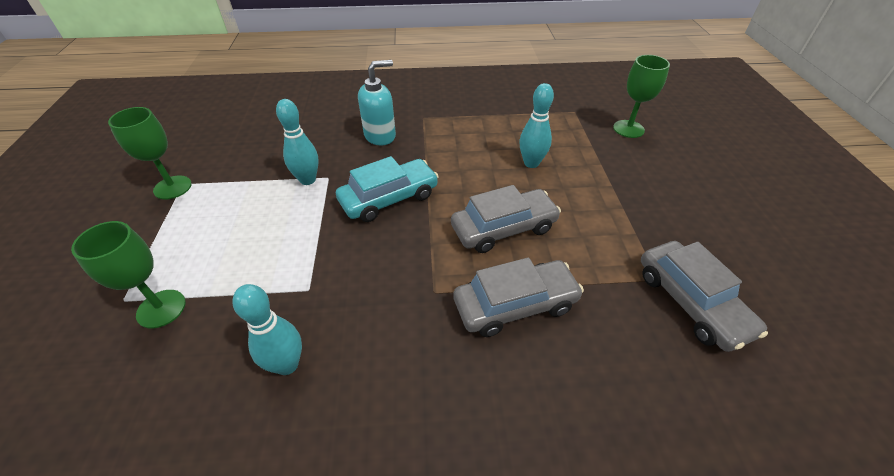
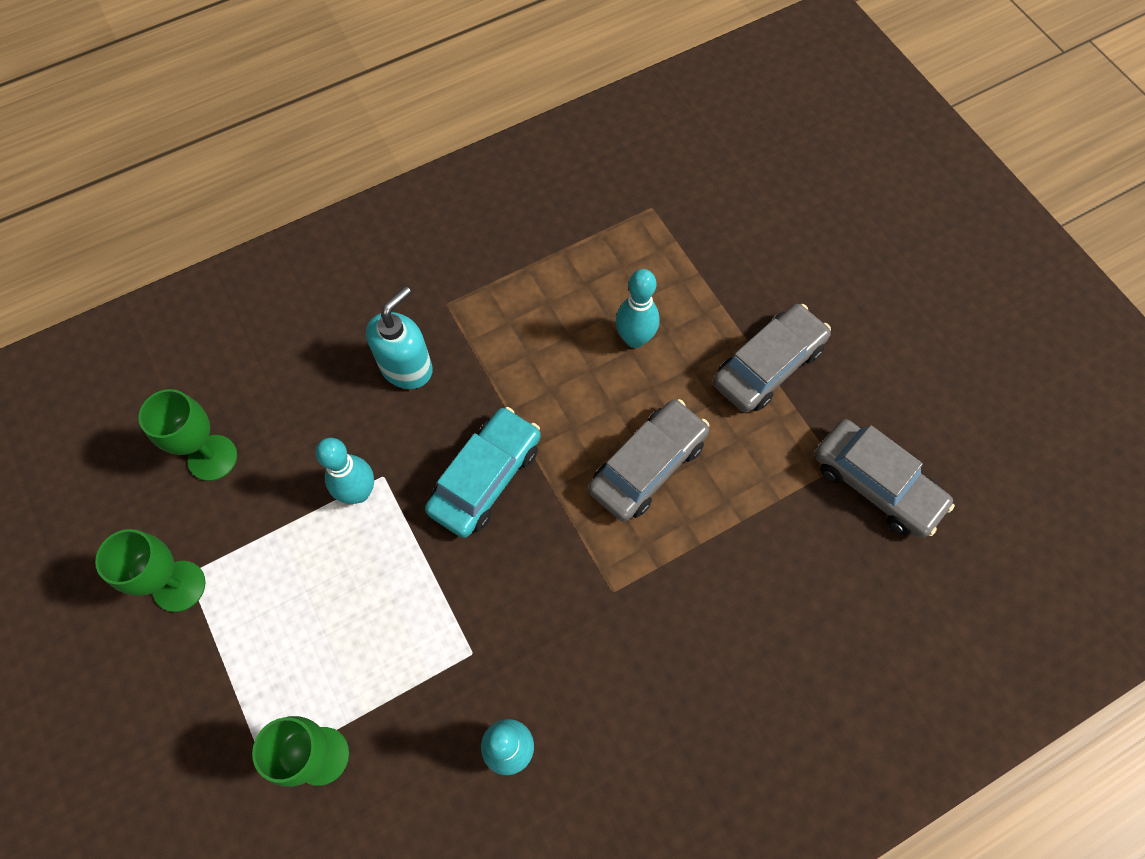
camera: 25 degrees left, 20 degrees up
(515, 305) = (705, 569): grey car -> grey car (768, 366)
(628, 129) = (734, 219): green goblet -> green goblet (212, 458)

